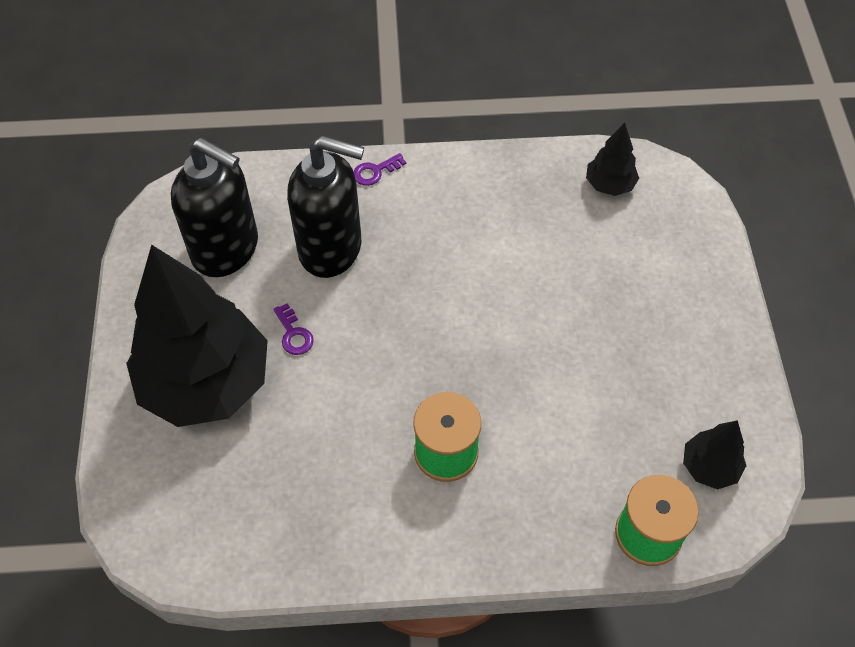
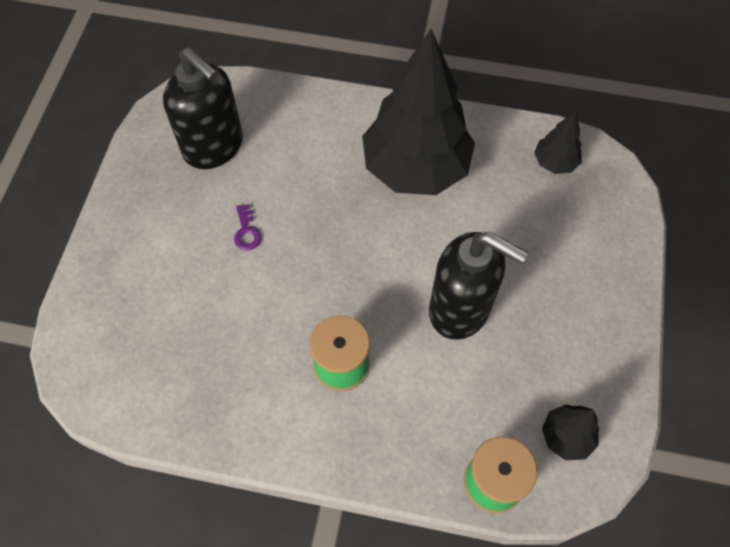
camera: 15 degrees right, 5 degrees up
(206, 383) = (163, 256): black tree -> black tree (415, 168)
(331, 249) = (299, 165): black soap dispenser -> black soap dispenser (460, 309)
(375, 171) = (356, 107): purple key -> none

